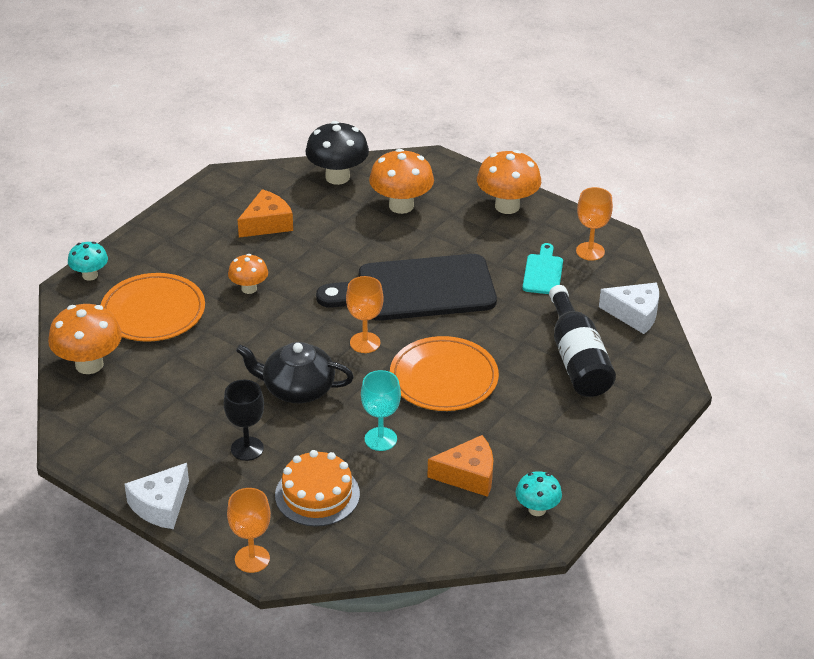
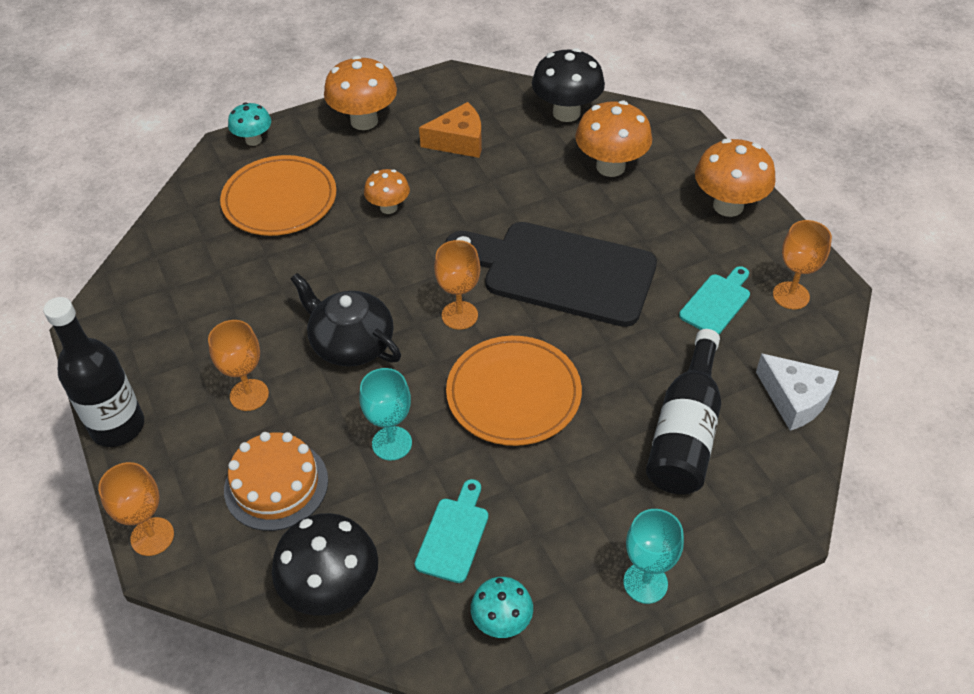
camera: 30 degrees right, 10 degrees up
(89, 364) = (179, 235): orange mushroom -> orange mushroom (364, 121)
(161, 505) = (118, 427): white cheese -> black bottle
(247, 449) = (249, 395): black goblet -> orange goblet
(410, 537) = (332, 590): none -> black mushroom
(468, 475) = (454, 535): orange cheese -> turquoise cutting board
(612, 453) = (645, 583): none -> turquoise goblet

